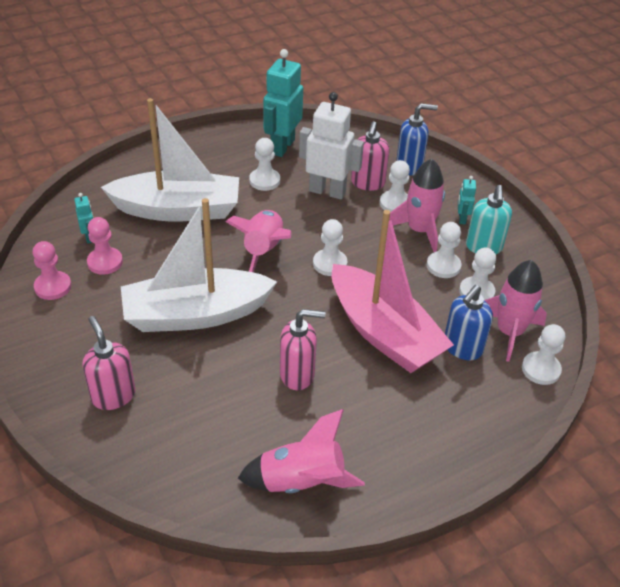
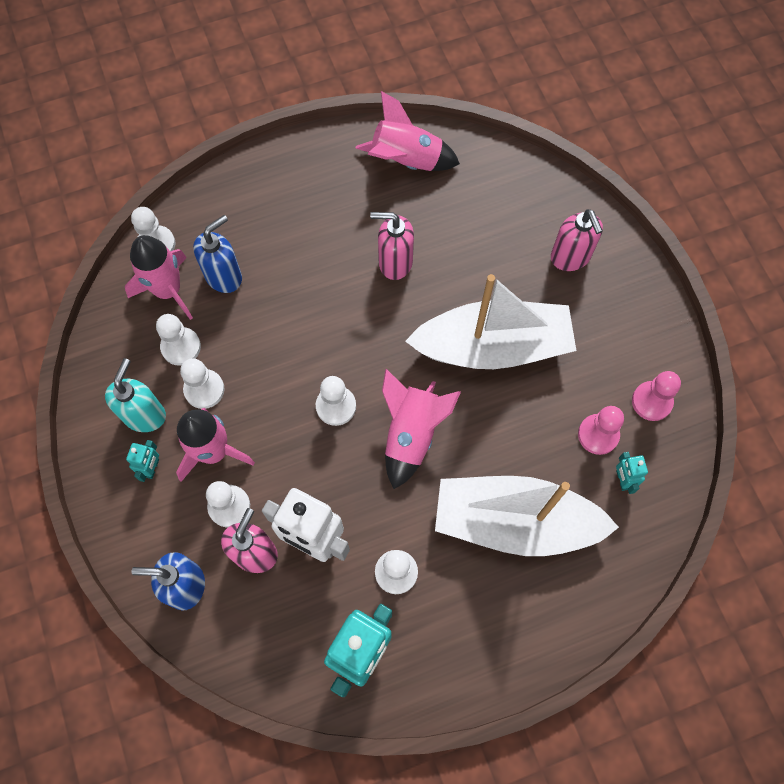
camera: 170 degrees left, 25 degrees up
(383, 333) = (298, 303): pink boat -> none

